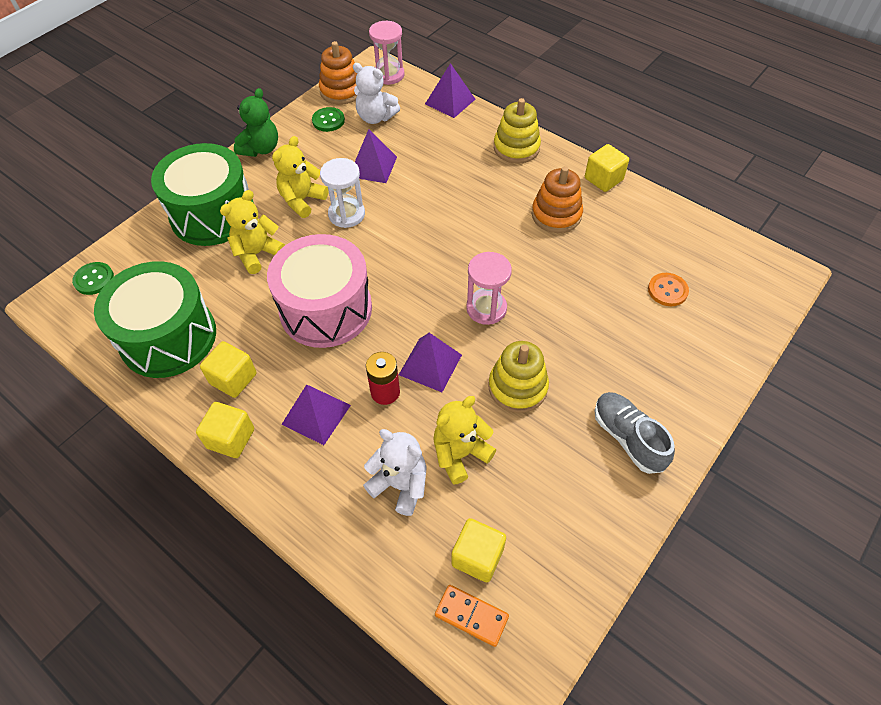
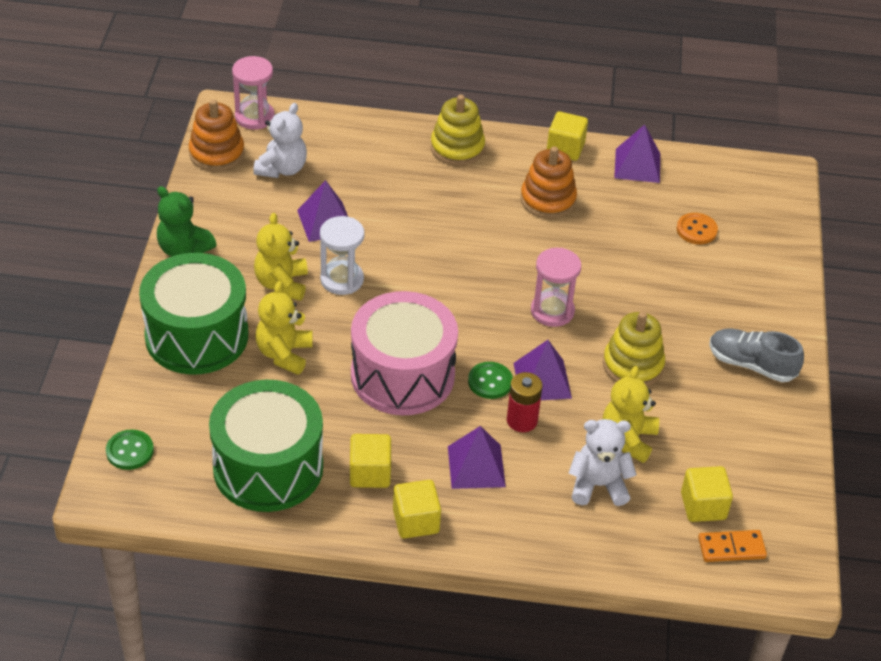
camera: 35 degrees left, 10 degrees down
(260, 149) = (184, 249): green teddy bear -> green teddy bear turned 135 degrees clockwise
(328, 120) = (232, 191): green button -> green button (490, 381)
(375, 117) = (282, 169): white teddy bear -> white teddy bear turned 60 degrees counterclockwise
(450, 101) = (348, 123): purple pyramid -> purple pyramid (637, 165)

